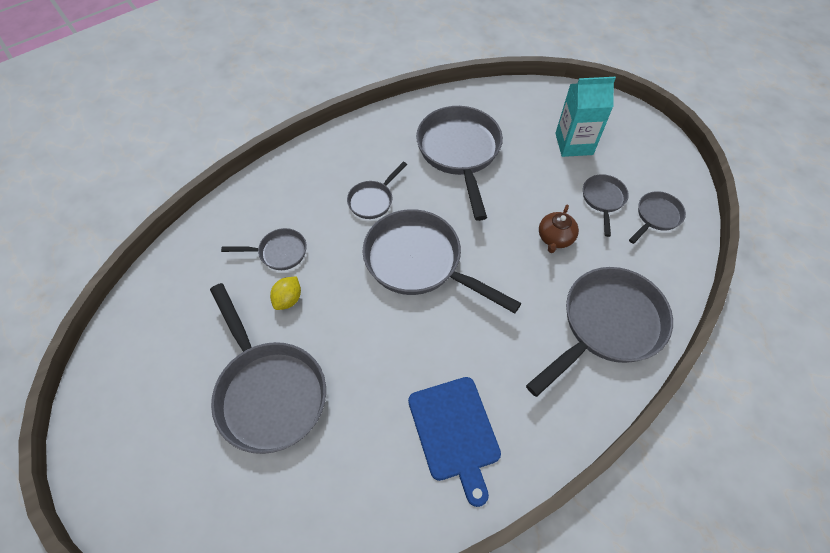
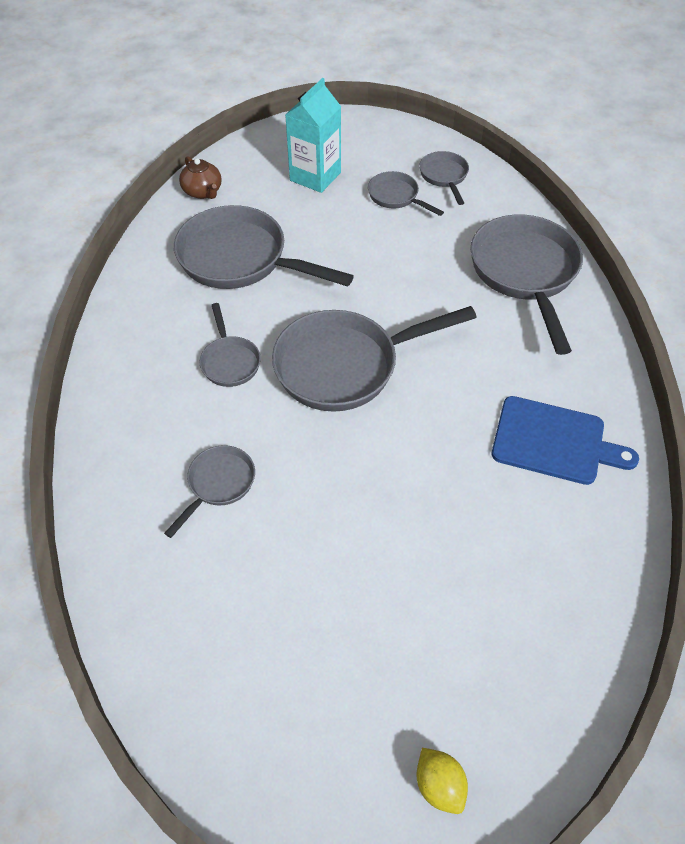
camera: 55 degrees left, 5 degrees down
(269, 391) = (396, 583): grey pan -> none
(288, 299) = (291, 506): yellow lemon -> yellow lemon (439, 785)
(555, 238) = (407, 252): brown teapot -> brown teapot (203, 192)

